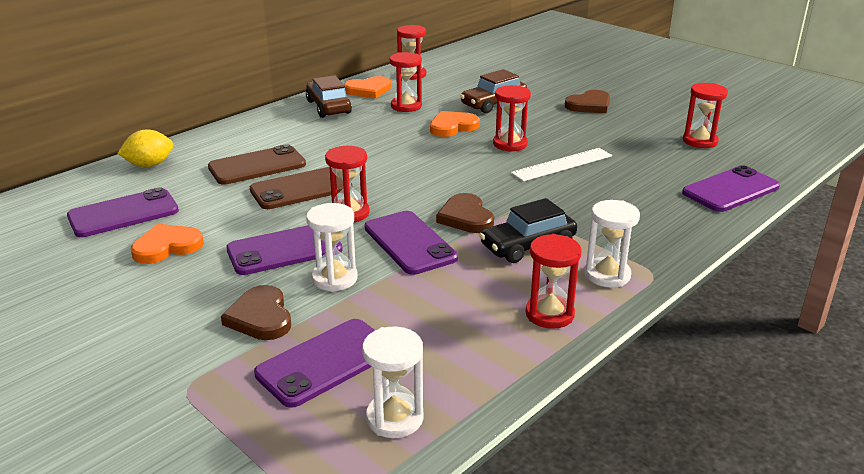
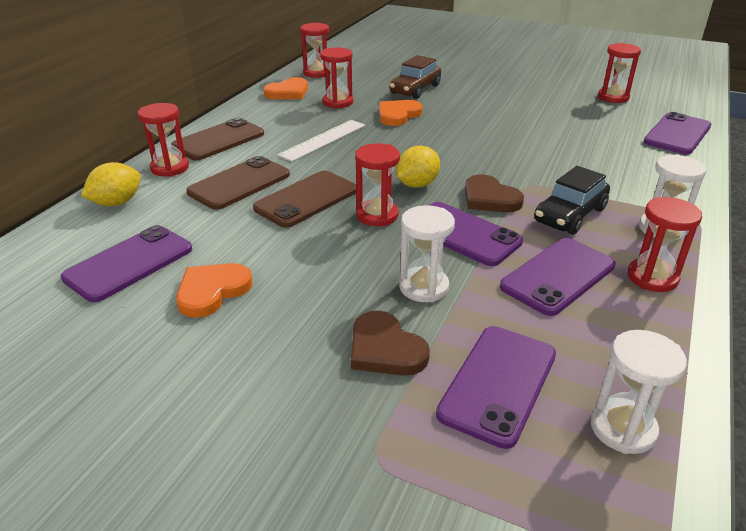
camera: 20 degrees left, 5 degrees up
(270, 126) = (218, 140): none -> brown phone
(284, 250) = (345, 267): purple phone -> purple phone (558, 276)
(328, 107) = (263, 113): brown car -> none
(409, 193) = (417, 184): none -> yellow lemon
(510, 144) = (464, 123): red hourglass -> red hourglass (170, 168)
(562, 164) = (525, 134): white ruler -> white ruler (323, 140)
(589, 105) = (497, 79): brown heart -> none

